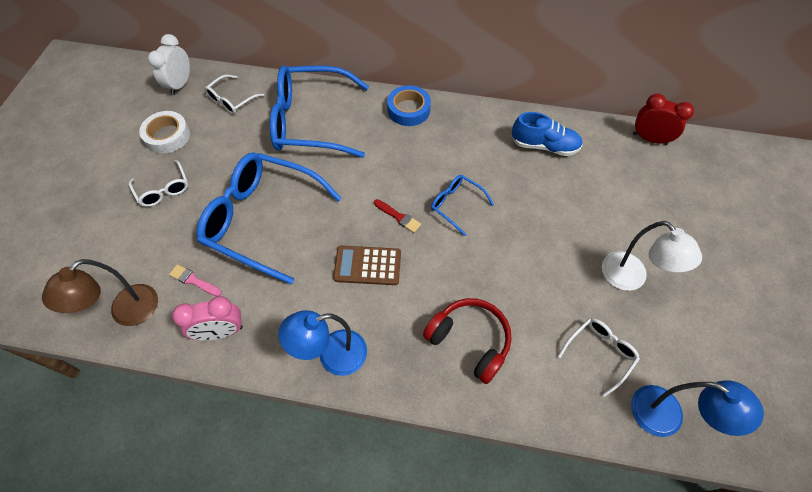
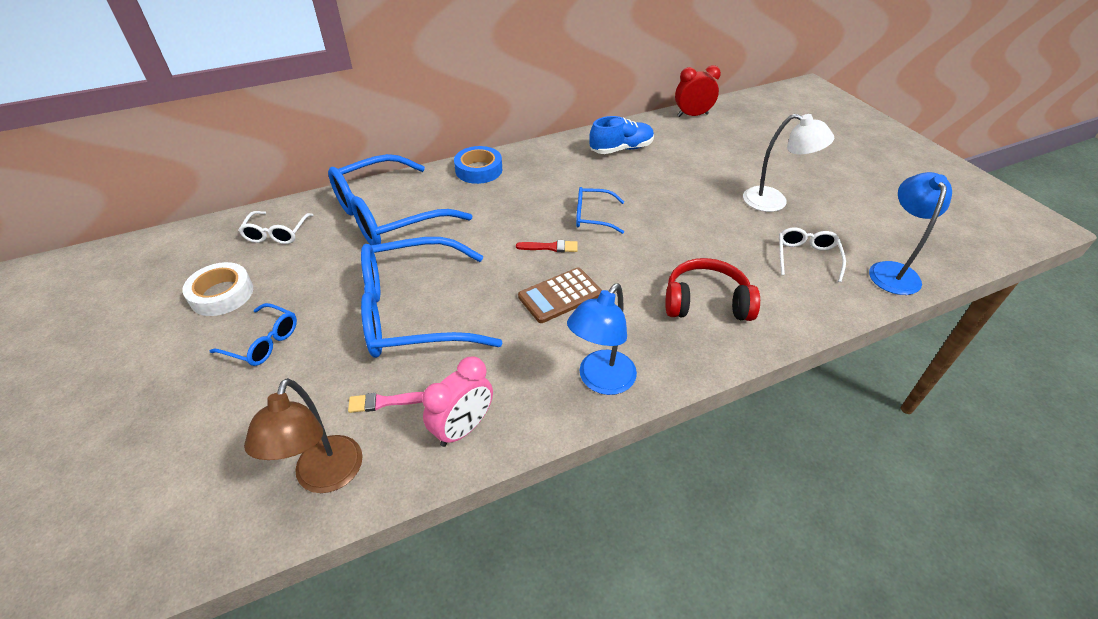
camera: 35 degrees left, 15 degrees down
(163, 189) = (263, 342): white glasses -> blue glasses
(180, 85) = (196, 245): white clock -> none
(667, 416) = (892, 271): blue lamp -> blue lamp turned 75 degrees counterclockwise

